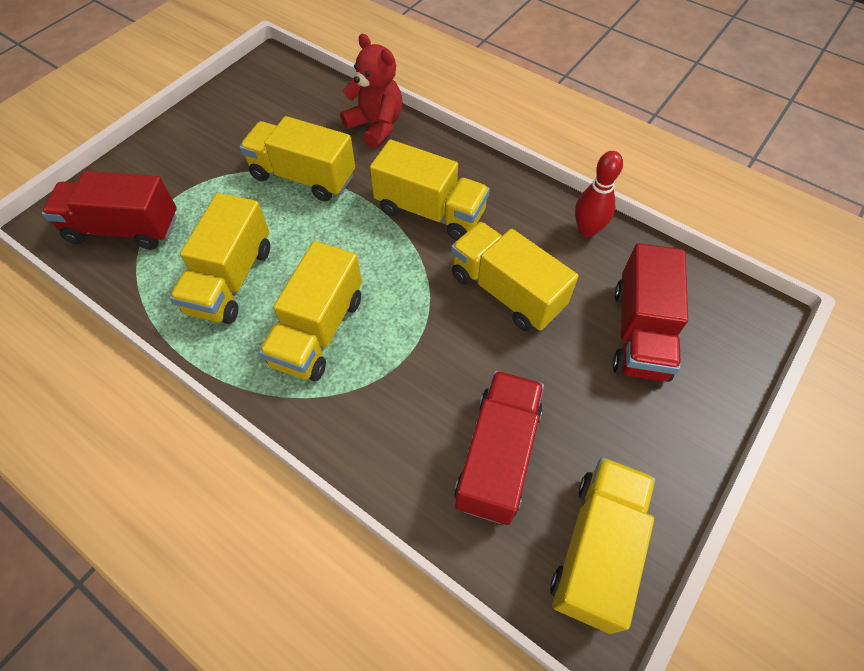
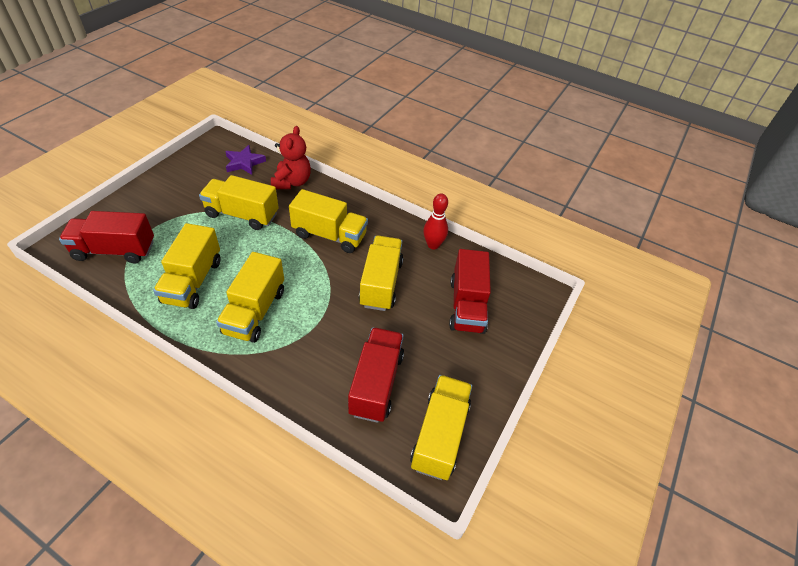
camera: 10 degrees left, 10 degrees down
(308, 95) = (244, 163): none -> purple star
(376, 126) = (292, 182): red teddy bear -> red teddy bear turned 60 degrees clockwise
(506, 291) = (381, 283): yellow truck -> yellow truck turned 60 degrees clockwise

